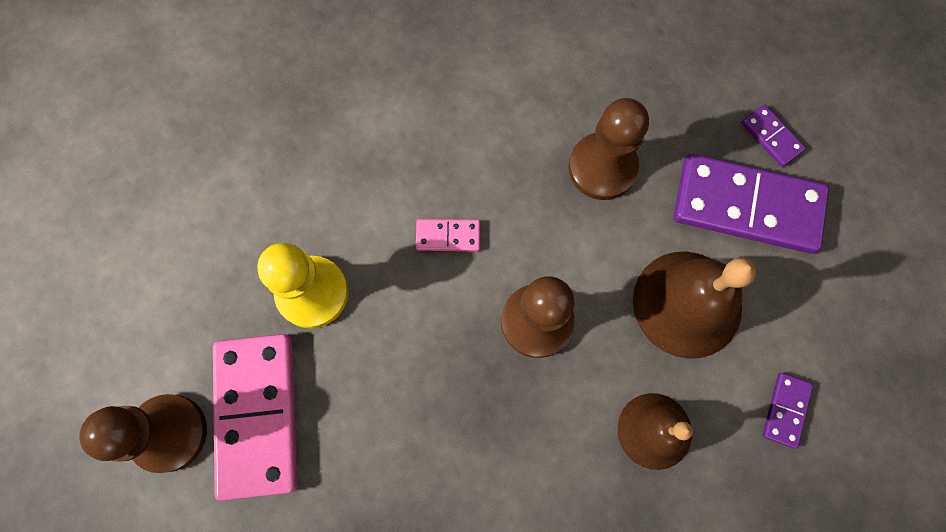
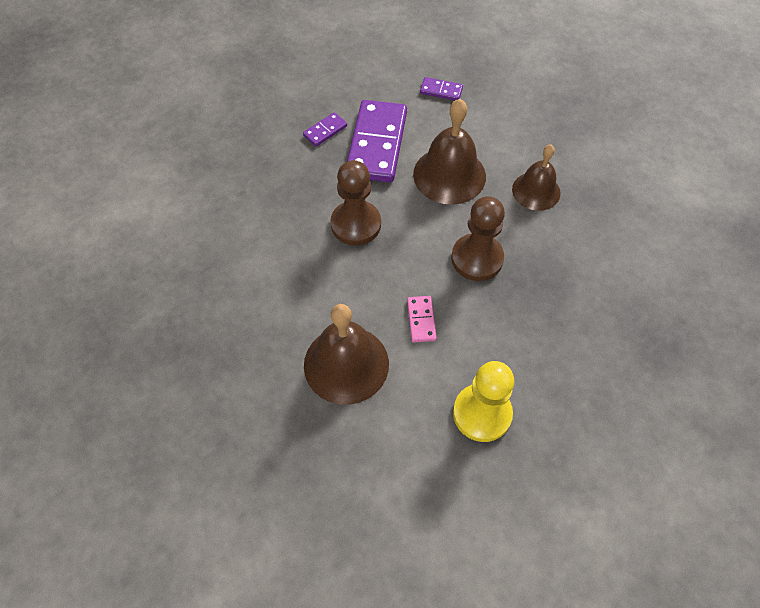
camera: 95 degrees left, 15 degrees down
(169, 433) = (617, 510): brown pawn -> none
(257, 415) = (586, 441): pink domino -> none
(397, 143) = (346, 364): none -> brown bell
(786, 410) = (507, 127): purple domino -> purple domino (441, 90)

